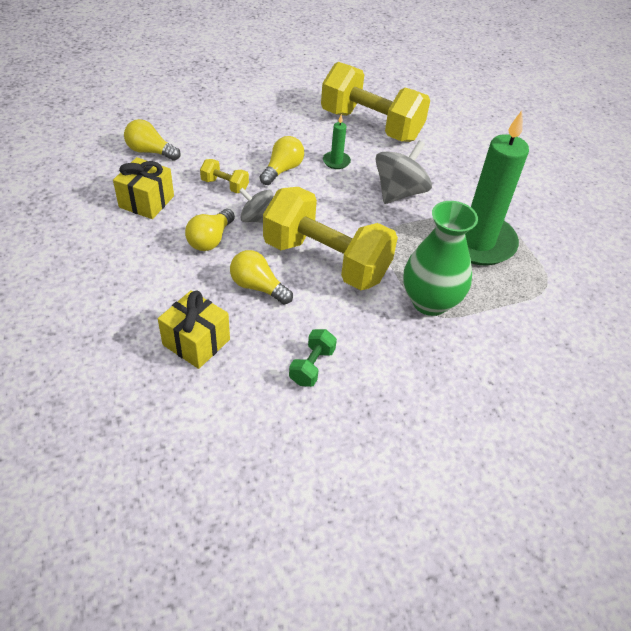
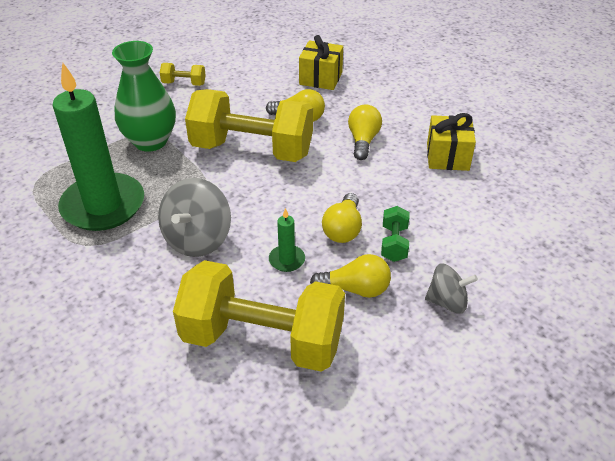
camera: 165 degrees right, 5 degrees down
(150, 151) = (499, 208): yellow light bulb -> yellow light bulb (355, 289)
(225, 185) = (390, 193): yellow dumbbell -> yellow dumbbell (184, 83)
(257, 219) = (335, 169): grey spinning top -> grey spinning top (447, 302)
(312, 366) = (233, 84): green dumbbell -> green dumbbell (394, 243)

